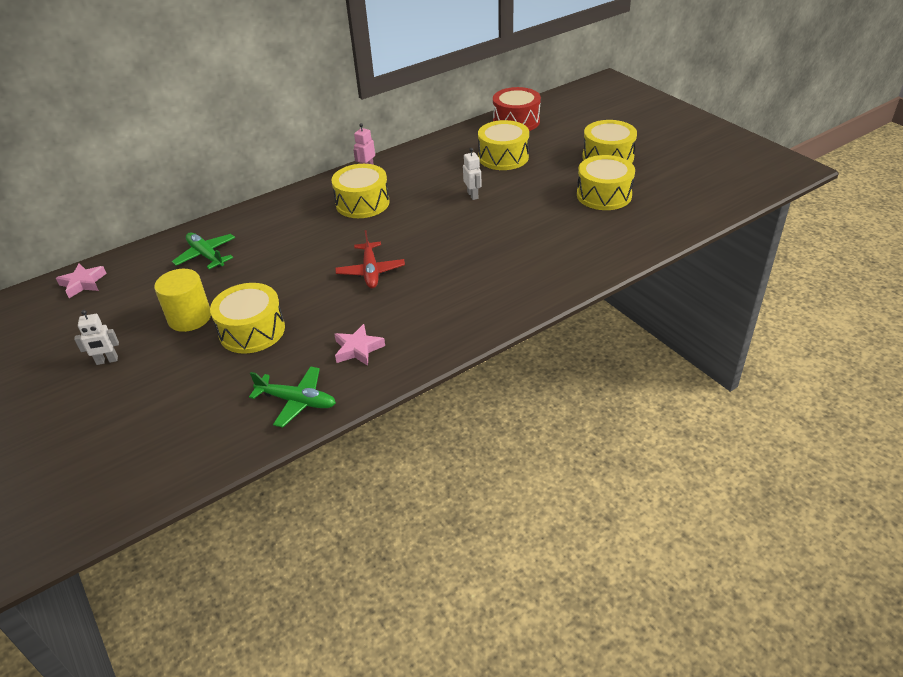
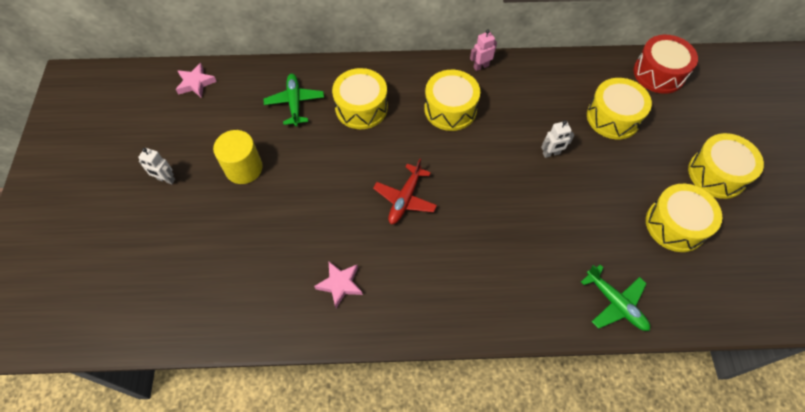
camera: 30 degrees right, 20 degrees up
(252, 331) = (277, 212): yellow drum -> yellow drum (361, 107)
(297, 401) = (263, 312): green plane -> green plane (615, 303)
(473, 195) = (551, 153): white robot -> white robot turned 60 degrees clockwise

